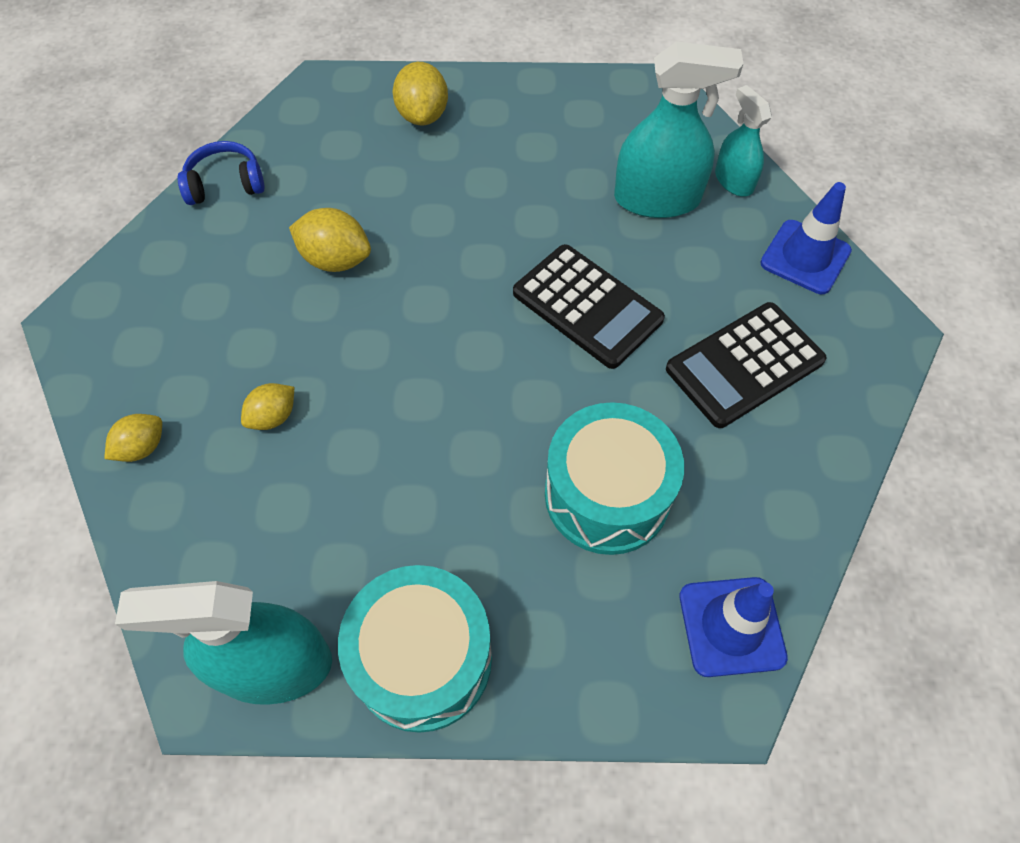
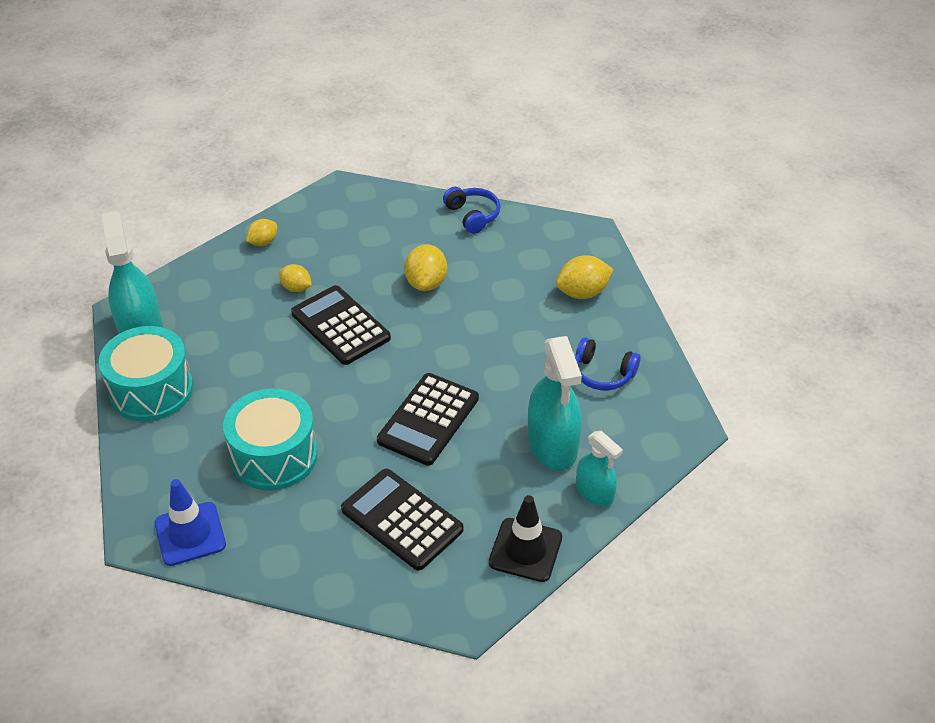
camera: 75 degrees right, 15 degrees down
(142, 447) = (263, 242): yellow lemon -> yellow lemon turned 75 degrees counterclockwise
(379, 373) = (340, 326): none -> black calculator
(561, 131) = (603, 374): none -> blue headphones
(734, 181) = (594, 492): turquoise spray bottle -> turquoise spray bottle turned 90 degrees clockwise
(805, 257) = (525, 550): blue traffic cone -> black traffic cone

